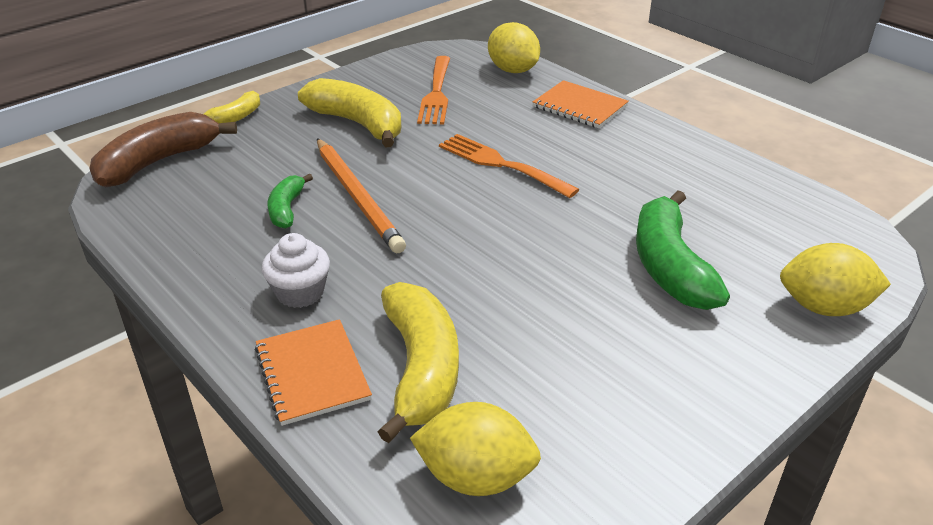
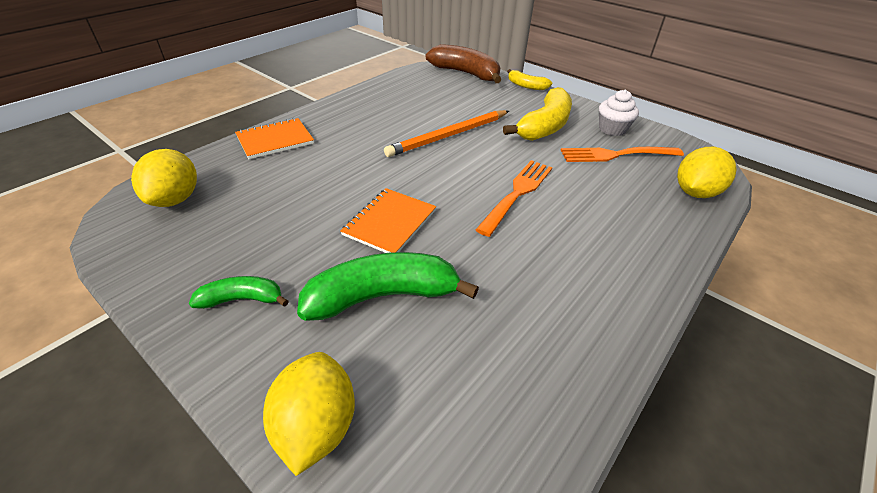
camera: 80 degrees right, 5 degrees up
(286, 209) = (428, 114): green banana -> green banana (242, 299)
(300, 292) = (345, 128): white cupcake -> white cupcake (612, 129)
(421, 368) = (271, 174): yellow banana -> none
(580, 106) = (653, 238): orange notebook -> orange notebook (390, 223)

